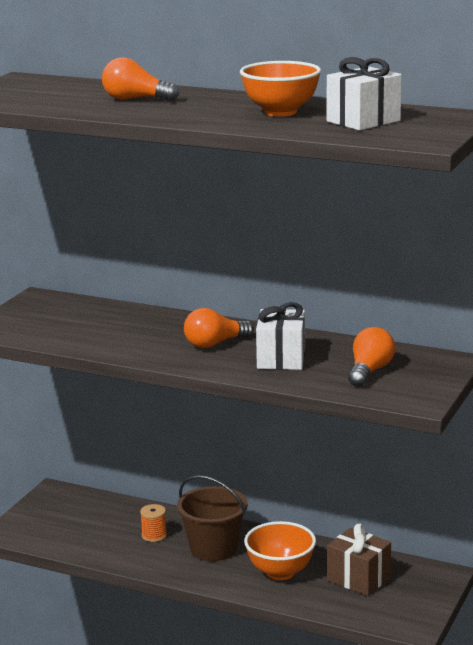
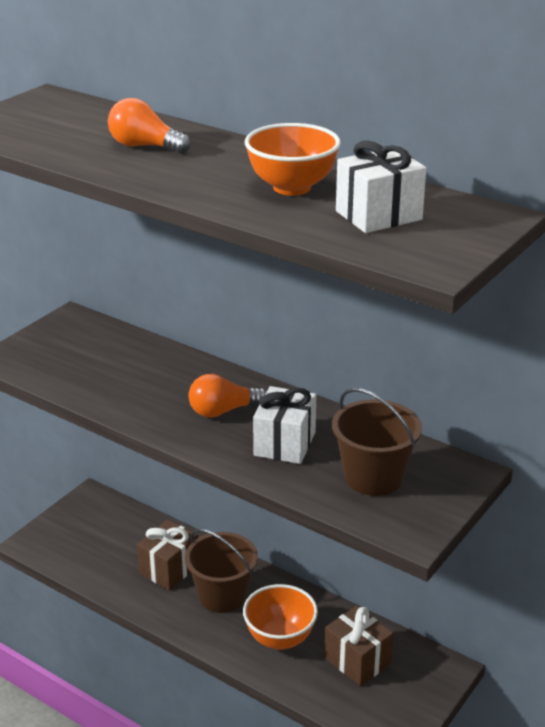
camera: 10 degrees right, 10 degrees up
(154, 535) = (169, 569): orange spool -> brown gift
(369, 371) = (373, 477): orange light bulb -> brown bucket

